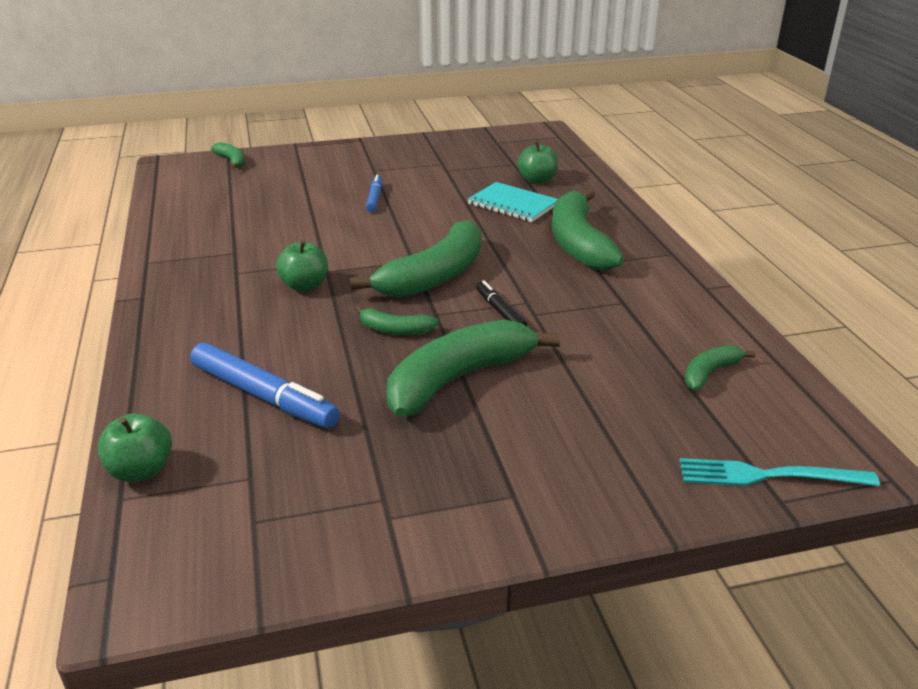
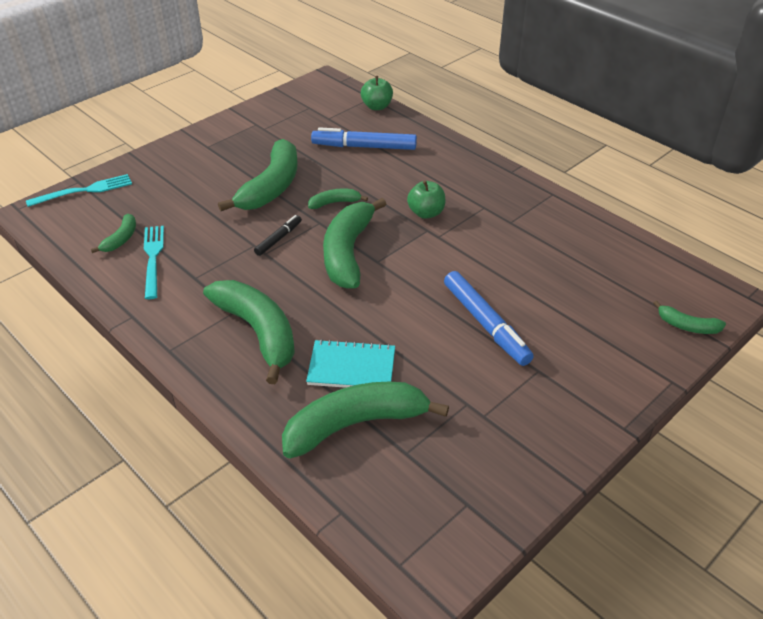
camera: 150 degrees right, 10 degrees up
(374, 198) = (486, 324): blue marker -> blue marker, size x1.83
(500, 311) = (278, 239): black marker -> black marker turned 90 degrees counterclockwise
(537, 181) = (355, 424): green apple -> green banana
(669, 336) = (153, 258): none -> turquoise fork

